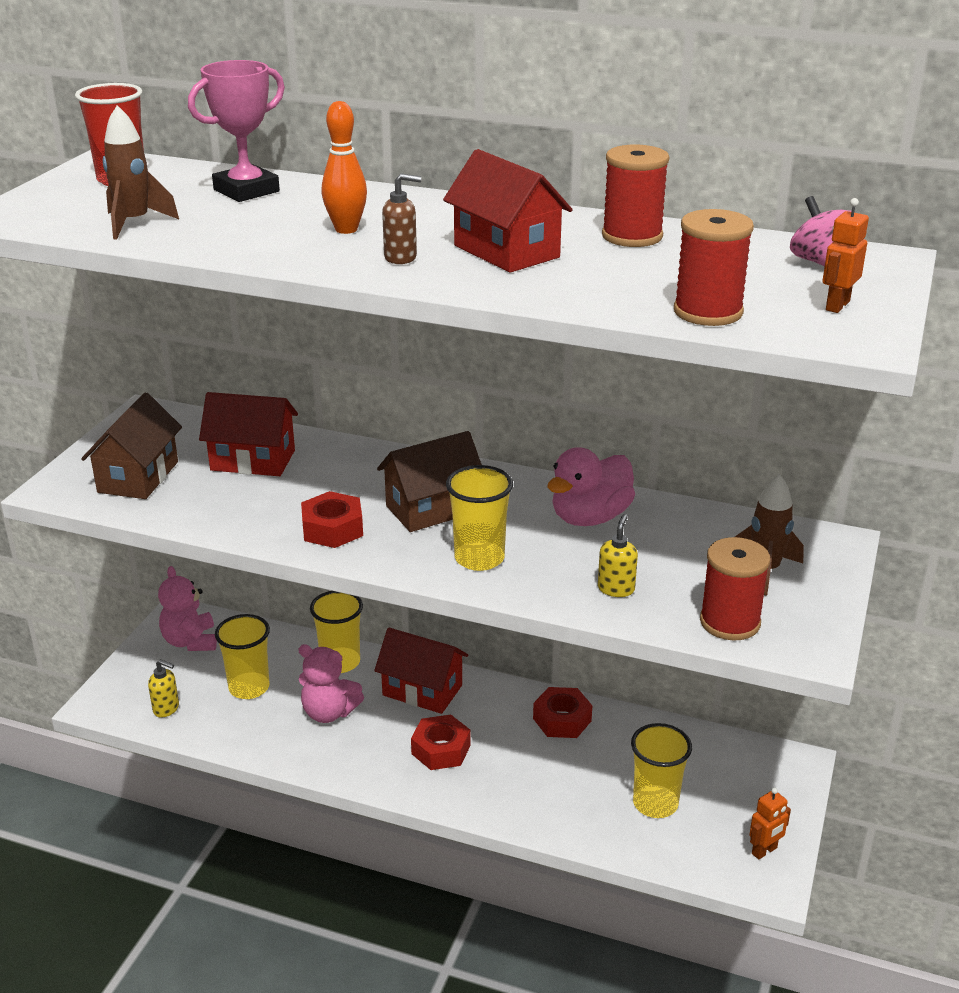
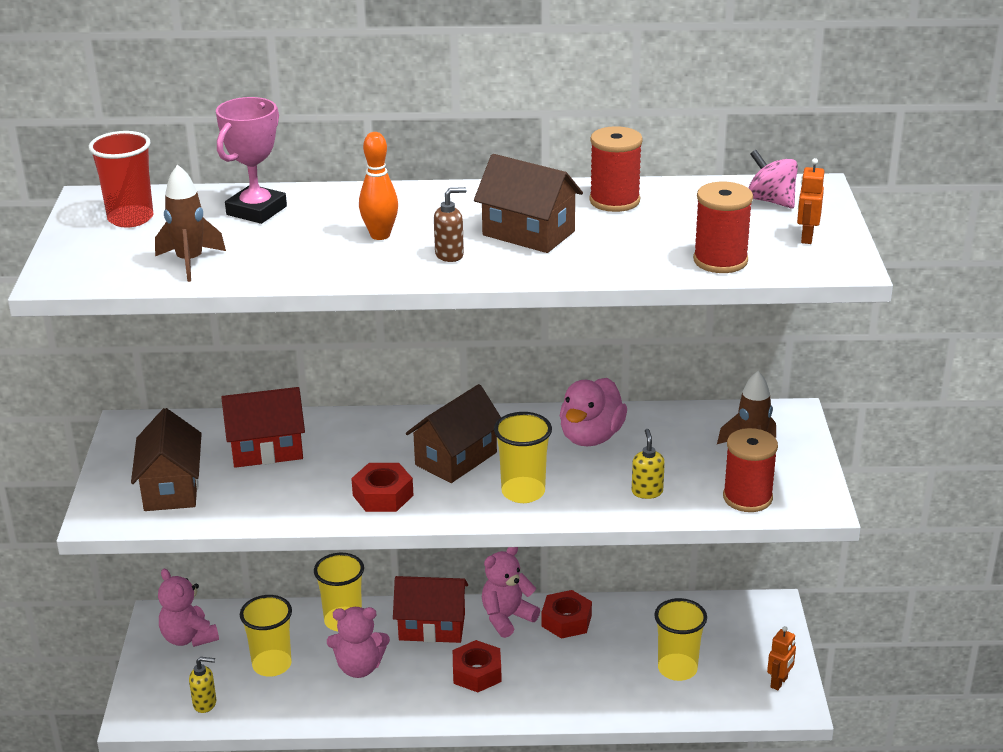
camera: 20 degrees left, 0 degrees up
(502, 701) = (507, 618): none -> pink teddy bear
(506, 251) = (528, 233): red house -> brown house

